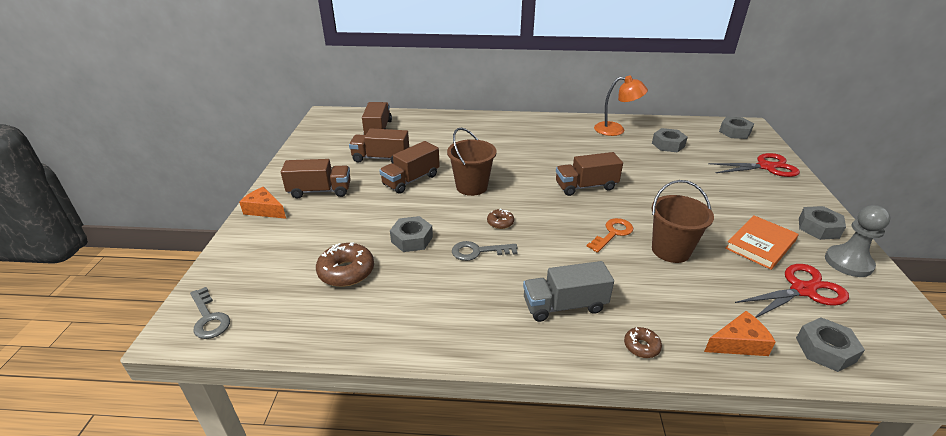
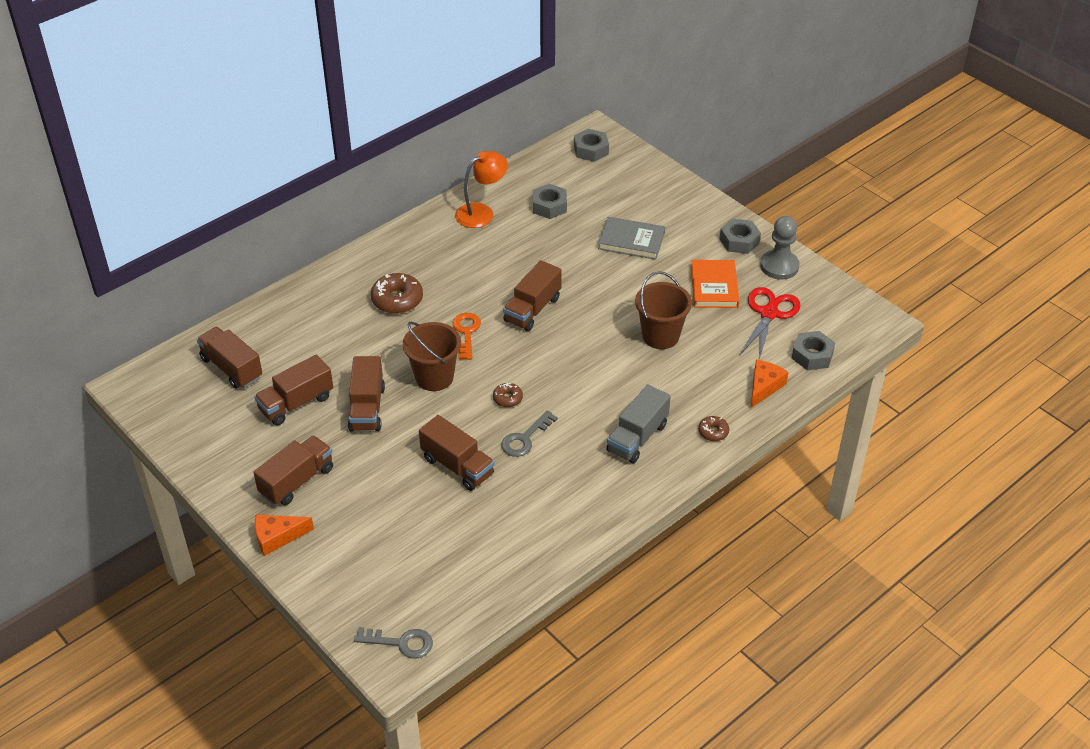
camera: 45 degrees left, 10 degrees up
(346, 271) = (447, 531): brown donut -> brown donut (397, 300)
(412, 239) = (457, 466): grey nut -> brown truck
(612, 233) = (605, 348): orange key -> orange key (466, 333)
(712, 186) = (631, 241): none -> grey book
(766, 167) = (653, 187): red scissors -> none

